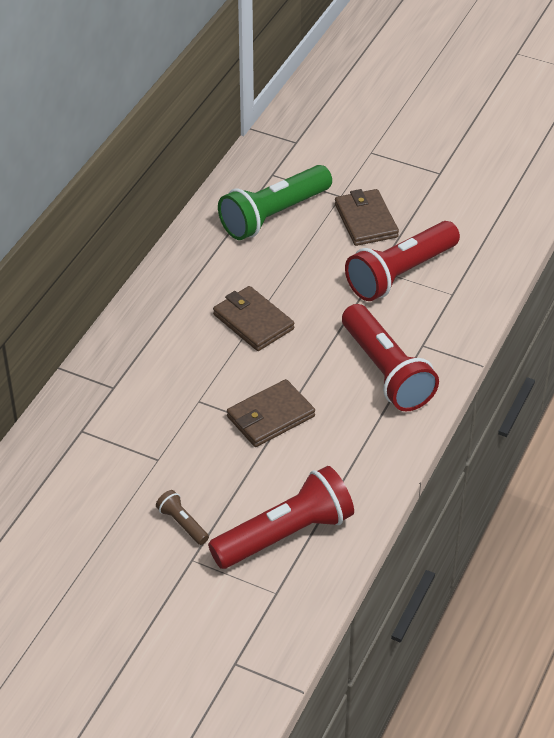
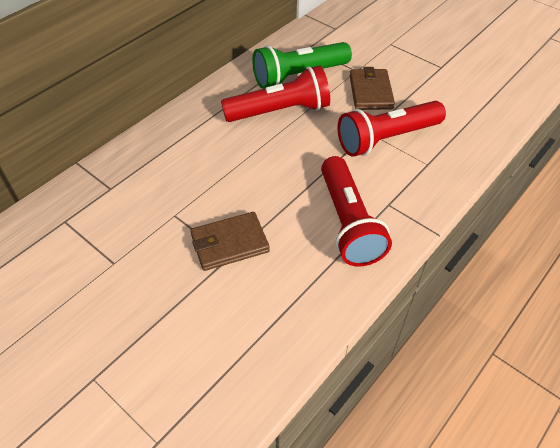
camera: 15 degrees right, 5 degrees up
(182, 523) = (103, 335): brown flashlight -> none
(253, 322) = (249, 155): brown wallet -> none
(285, 535) = (194, 373): red flashlight -> red flashlight (280, 111)

